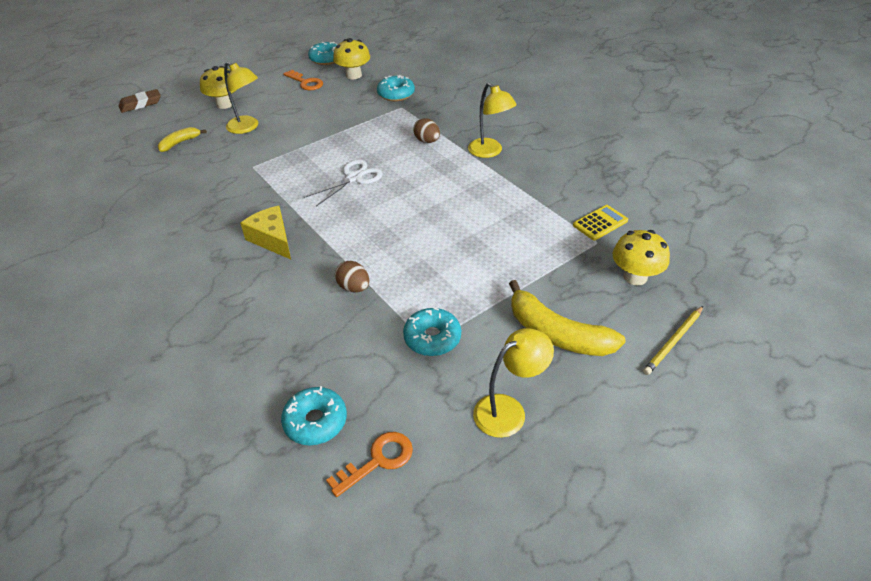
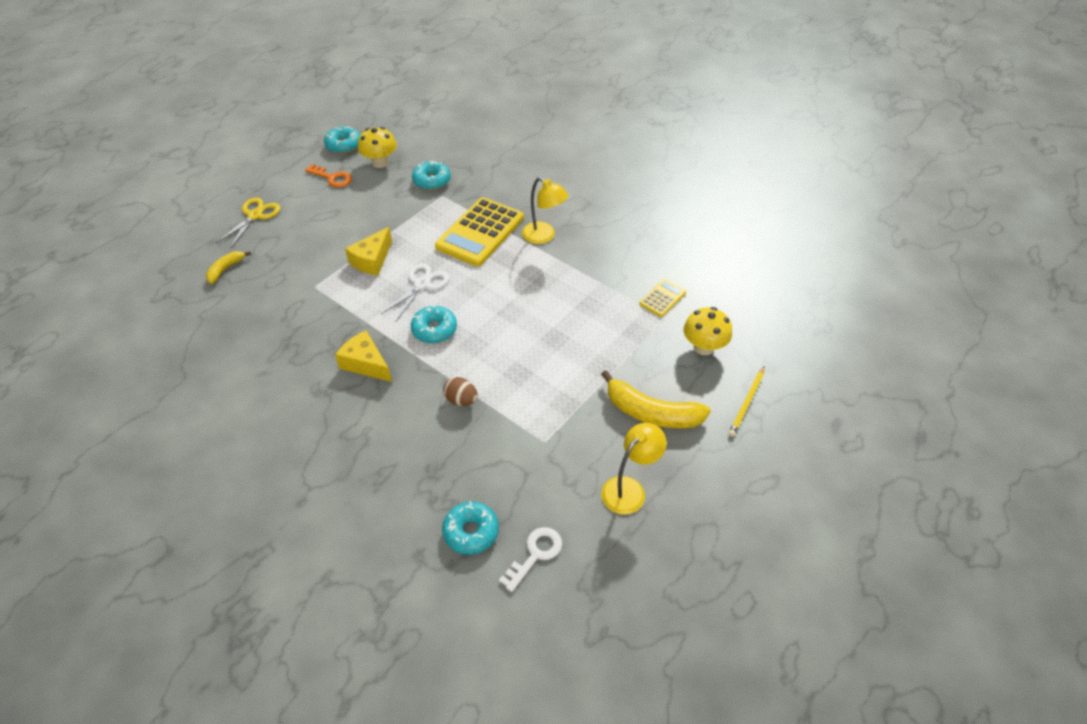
camera: 15 degrees left, 5 degrees up
(141, 104) = (160, 227): brown eraser -> none
(225, 104) = (255, 215): yellow mushroom -> yellow scissors
(247, 127) = (291, 241): yellow lamp -> none
(314, 152) = (372, 260): none -> yellow cheese
(378, 460) = (535, 554): orange key -> white key
(427, 141) = (480, 232): brown egg -> yellow calculator
(432, 338) = (547, 436): turquoise donut -> turquoise donut (434, 329)

